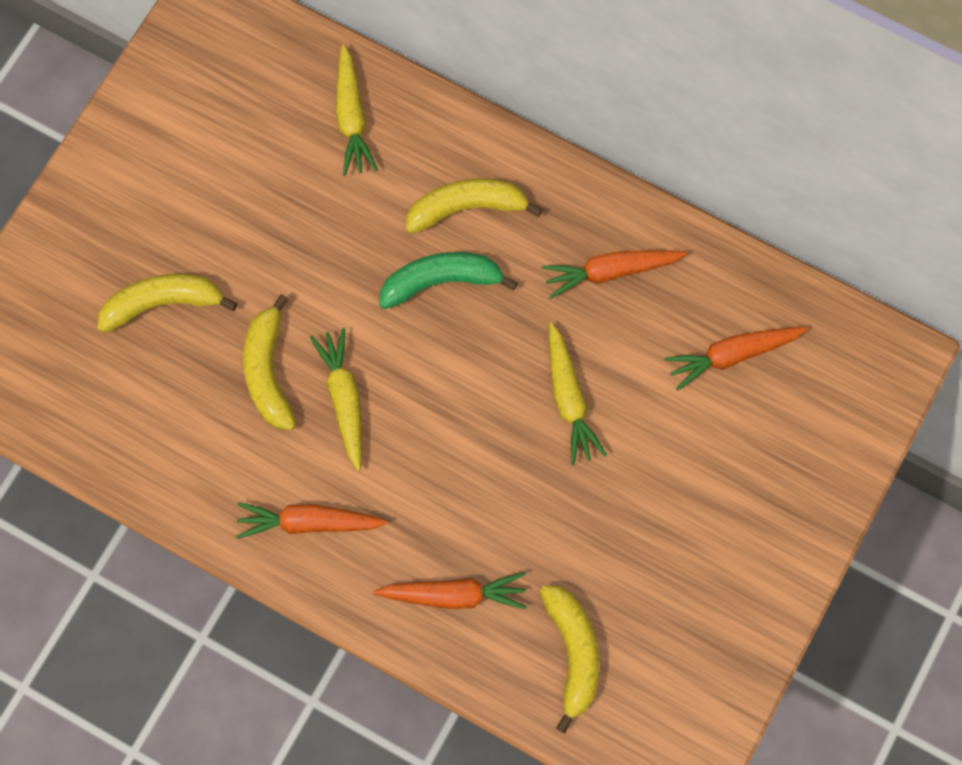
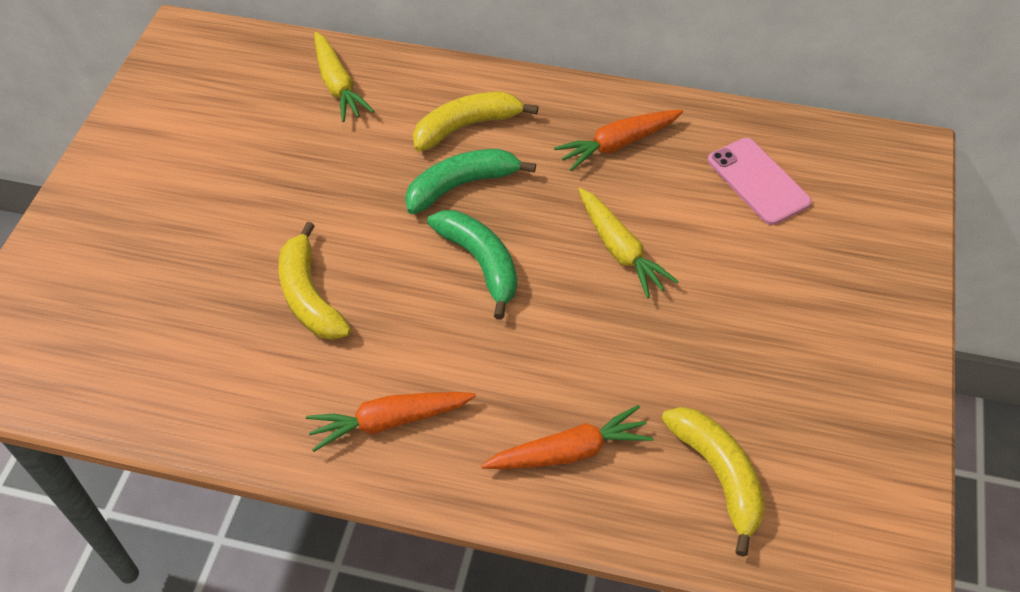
camera: 15 degrees left, 20 degrees down
(163, 303) = (185, 263): yellow banana -> none
(344, 399) = (395, 302): yellow carrot -> none
(434, 378) = (480, 263): none -> green banana
(732, 355) = (758, 181): orange carrot -> pink phone

